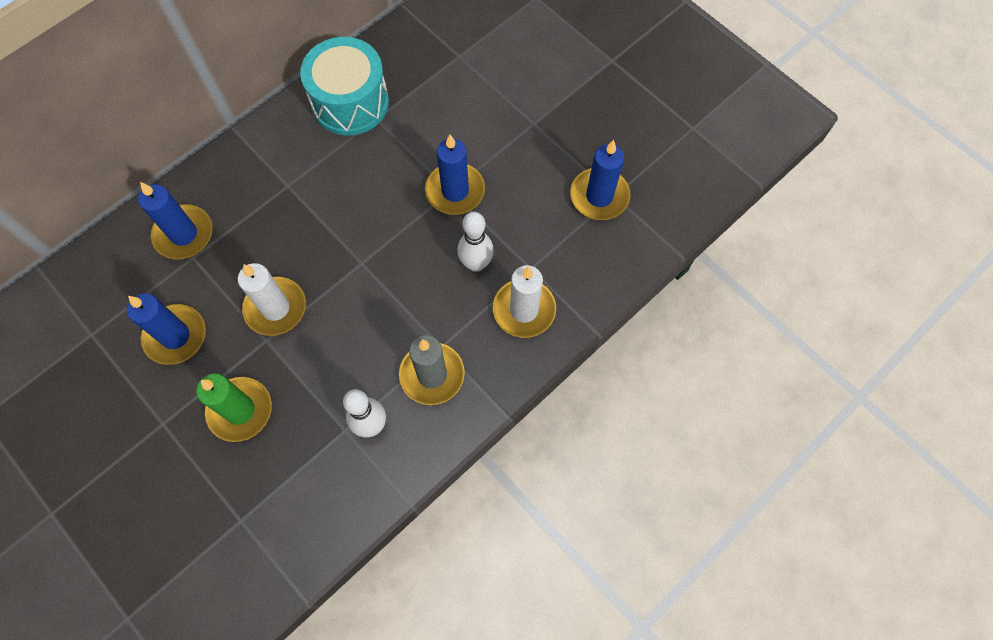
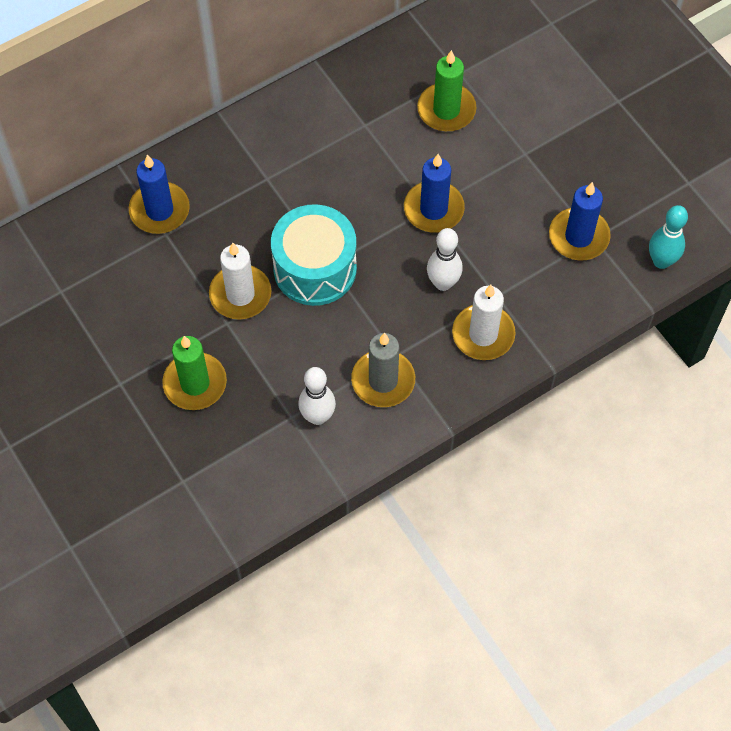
camera: 10 degrees right, 5 degrees down
(175, 336) = (141, 305): blue candle -> none
(350, 102) = (341, 105): turquoise drum -> turquoise drum (315, 268)
(452, 92) = (446, 110): none -> green candle
(682, 208) = (661, 261): none -> turquoise bowling pin

